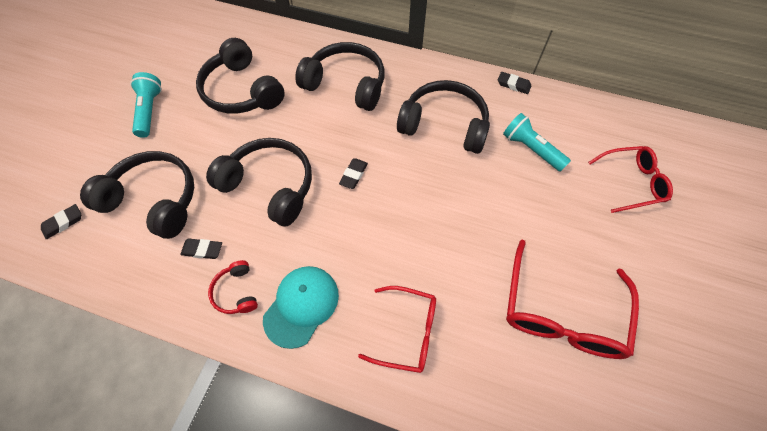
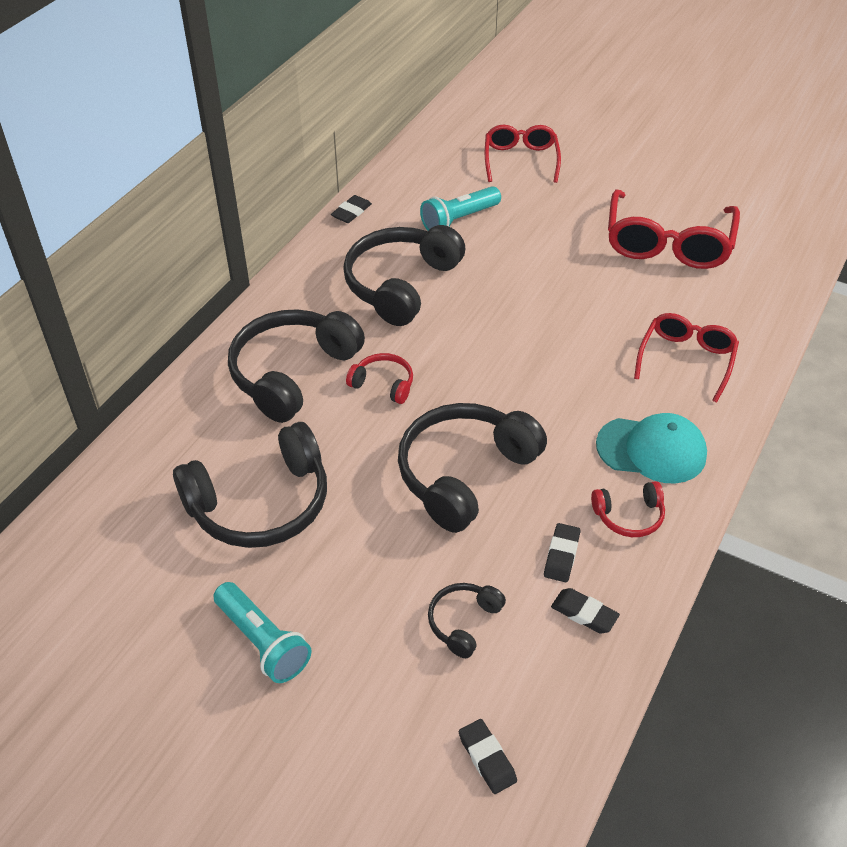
camera: 80 degrees left, 15 degrees down
(150, 111) = (263, 642): turquoise flashlight -> turquoise flashlight turned 135 degrees counterclockwise
(154, 200) = (463, 622): black headphones -> black headphones, size x0.48
(301, 306) = (651, 450): turquoise cap -> turquoise cap turned 150 degrees clockwise
(344, 131) = (383, 384): none -> red headphones
(353, 175) = (463, 382): black eraser -> black eraser (584, 613)
(561, 312) = (668, 244): red glasses -> red glasses turned 75 degrees clockwise

